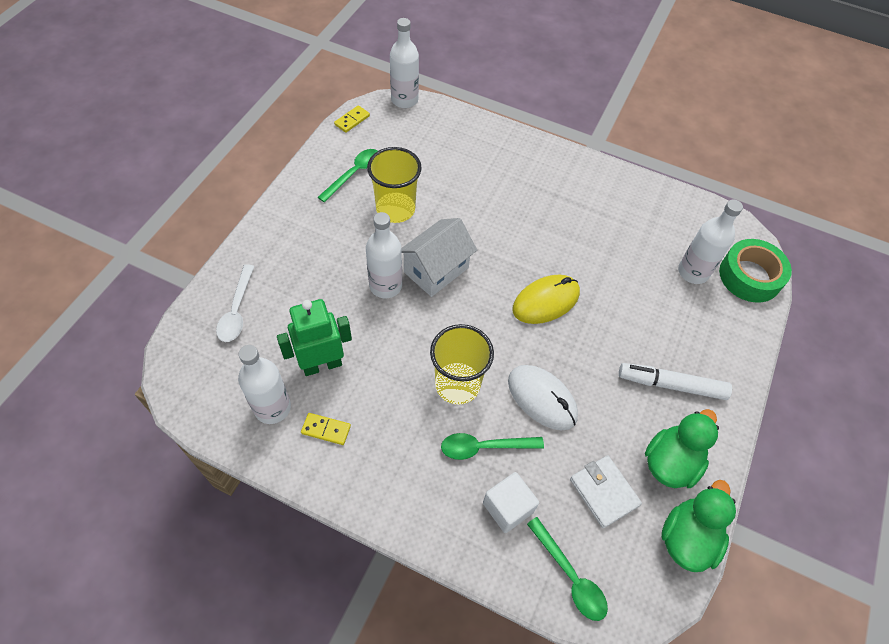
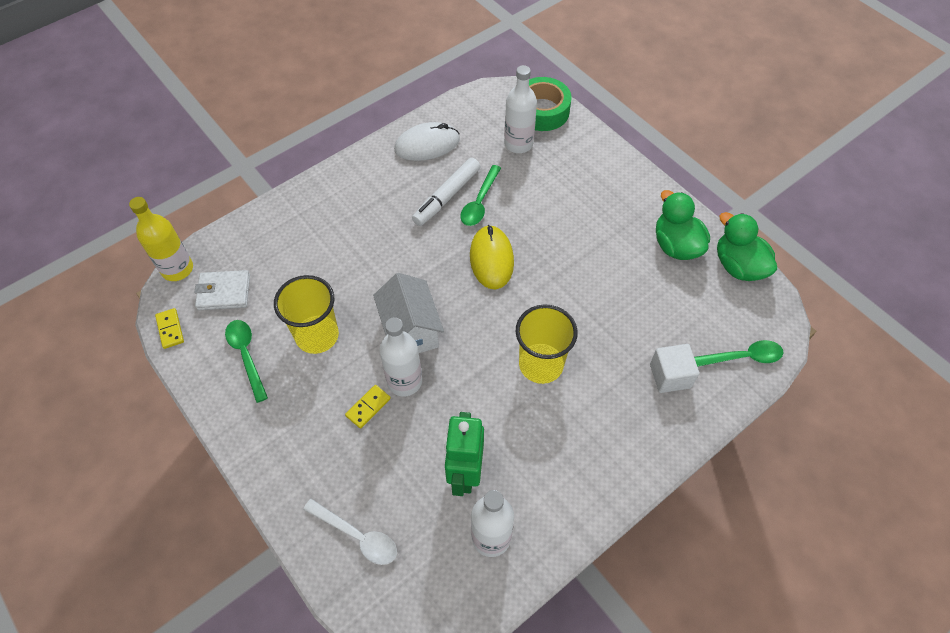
camera: 60 degrees left, 0 degrees up
(326, 429) = (536, 495): yellow domino -> yellow domino (368, 407)
(404, 100) = (177, 269): white bottle -> yellow bottle
(484, 447) = (609, 370): green spoon -> green spoon (479, 202)
(542, 398) = (584, 306): white mouse -> white mouse (427, 145)
(603, 492) = (683, 302): white wallet -> white wallet (224, 292)
(671, 385) = (612, 211): white marker -> white marker (447, 196)

